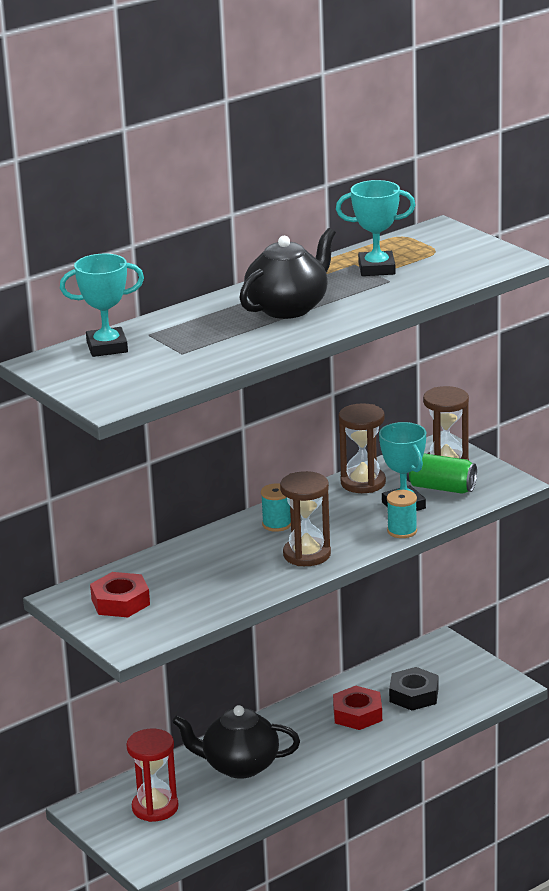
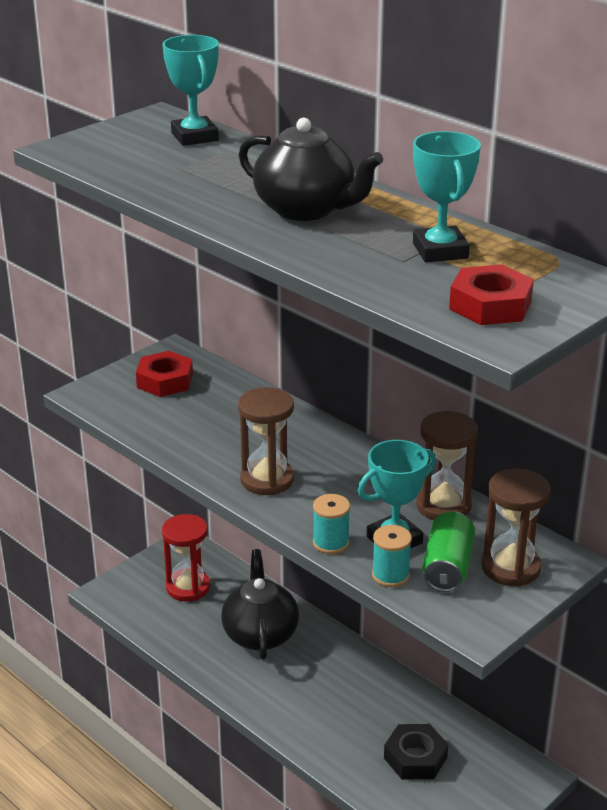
camera: 80 degrees right, 5 degrees up
(277, 524) = (331, 454): turquoise spool -> turquoise spool (390, 575)
(357, 714) = (367, 713): red nut -> red nut (490, 305)

